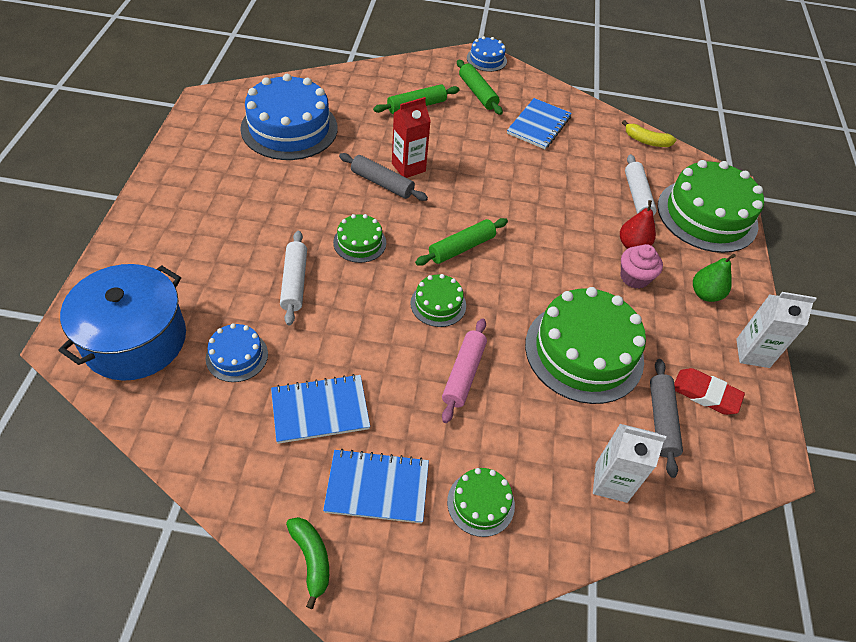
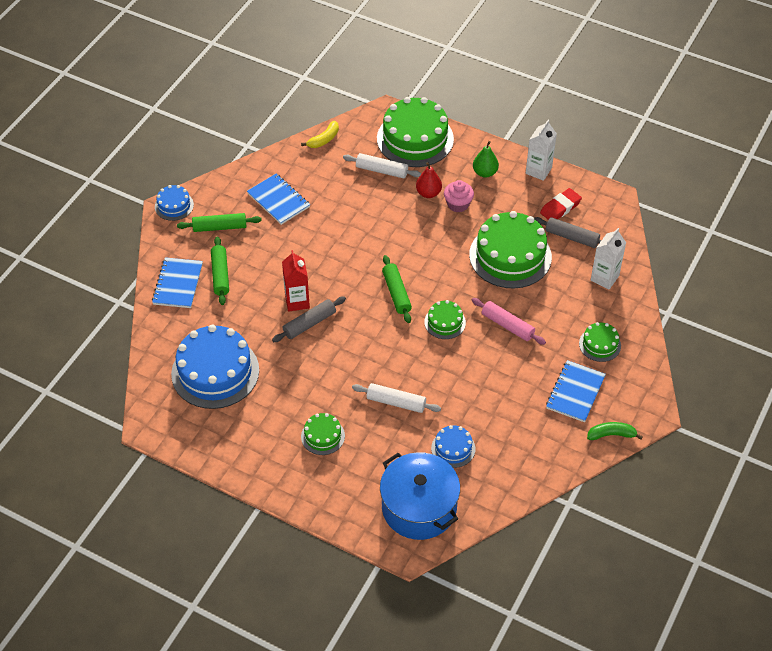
camera: 65 degrees left, 0 degrees up
(320, 410) = (511, 409): blue notebook -> blue notebook (178, 284)
(359, 242) = (369, 353): green cake -> green cake (323, 436)

